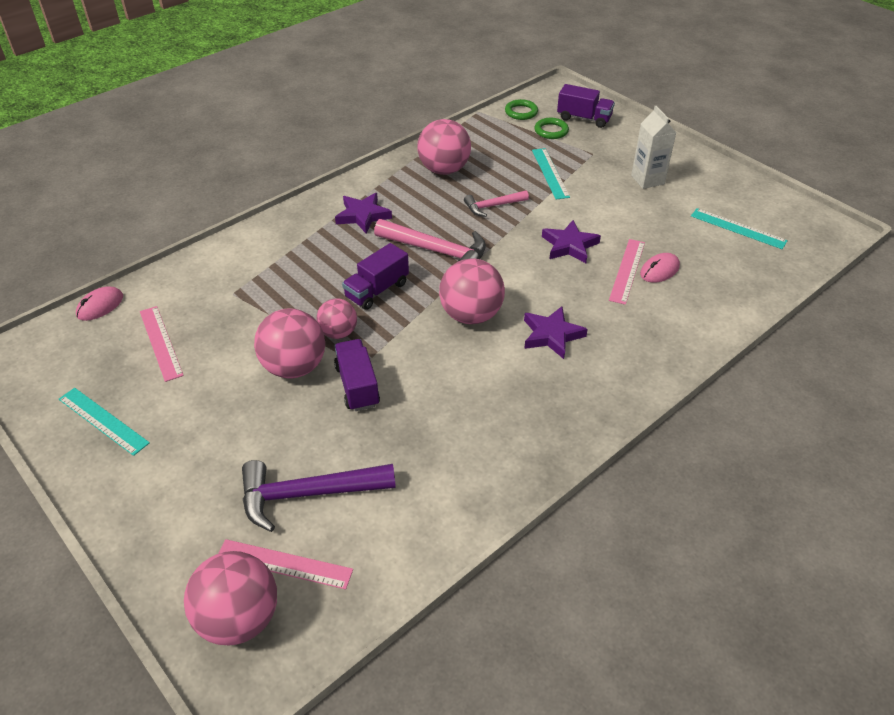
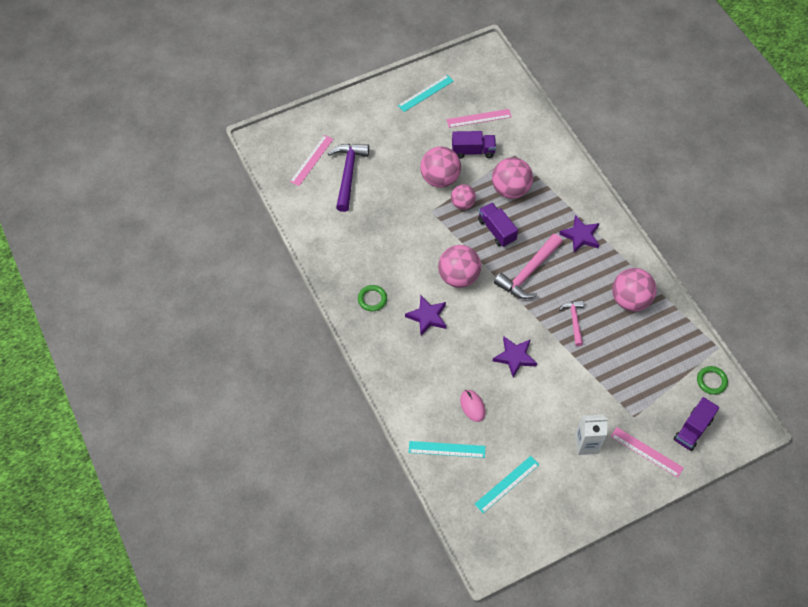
camera: 105 degrees right, 15 degrees up
(100, 306) = (519, 91): pink mouse -> none
(239, 618) = (290, 141): pink ball -> pink ball (510, 189)
(357, 386) = (416, 206): purple truck -> purple truck (473, 151)
(550, 173) = (610, 374): turquoise ruler -> turquoise ruler (447, 449)
(551, 131) = (675, 395): green ring -> green ring (372, 299)
(627, 271) = (477, 385): pink ruler -> pink ruler (646, 452)

